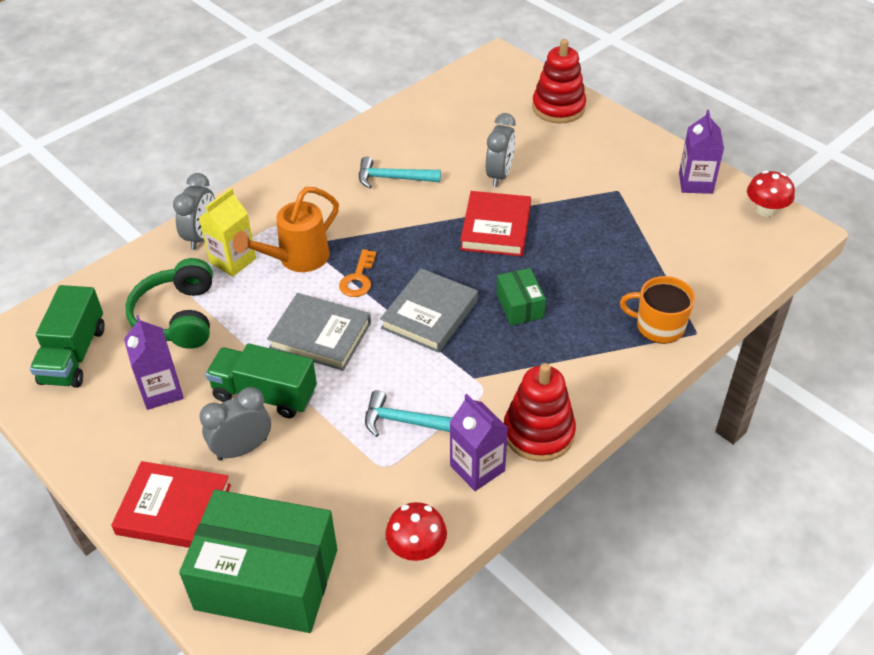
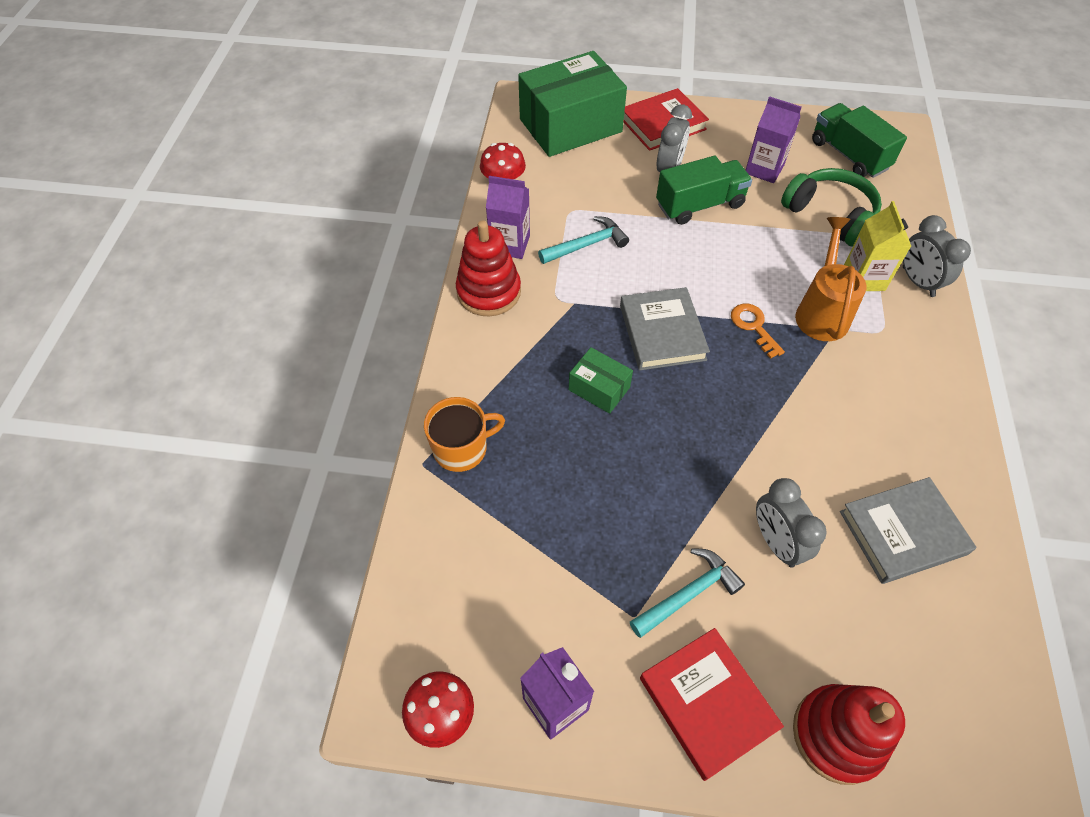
camera: 140 degrees right, 10 degrees up
(320, 335) = (719, 264): grey book -> grey book (902, 532)
(392, 178) = (866, 456): turquoise hammer -> turquoise hammer (688, 593)
(496, 228) = (704, 463): red book -> red book (707, 703)

